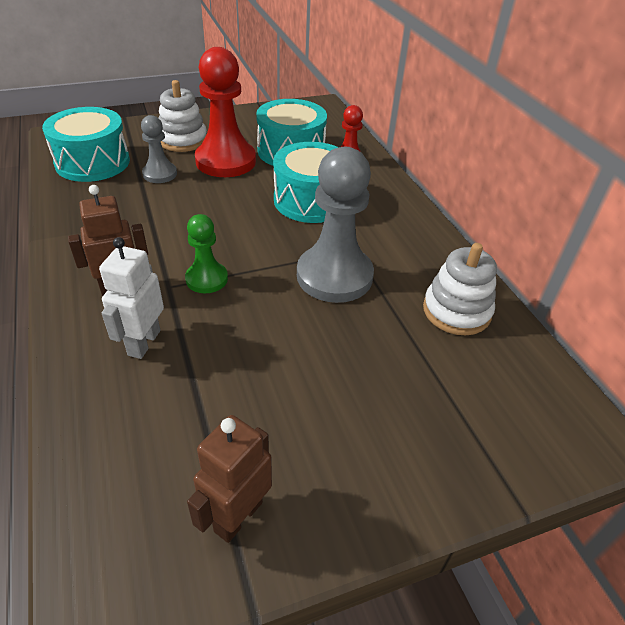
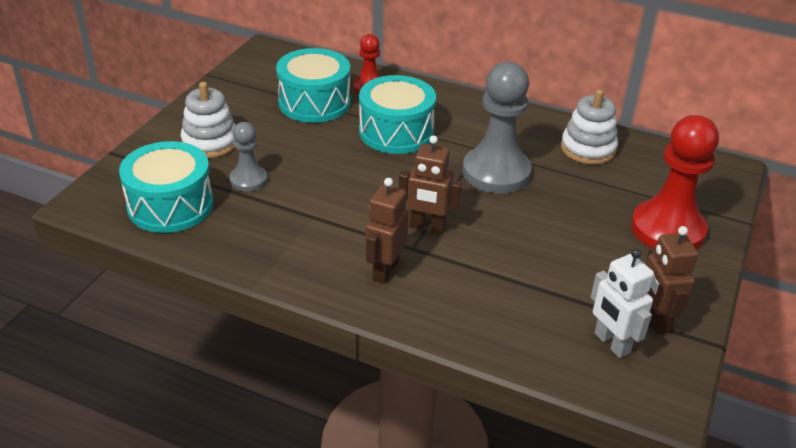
camera: 45 degrees left, 5 degrees down
(143, 342) = (463, 287): white robot -> white robot (611, 343)
(206, 279) = (427, 226): green pawn -> brown robot
(225, 161) = (280, 139): red pawn -> red pawn (667, 229)

